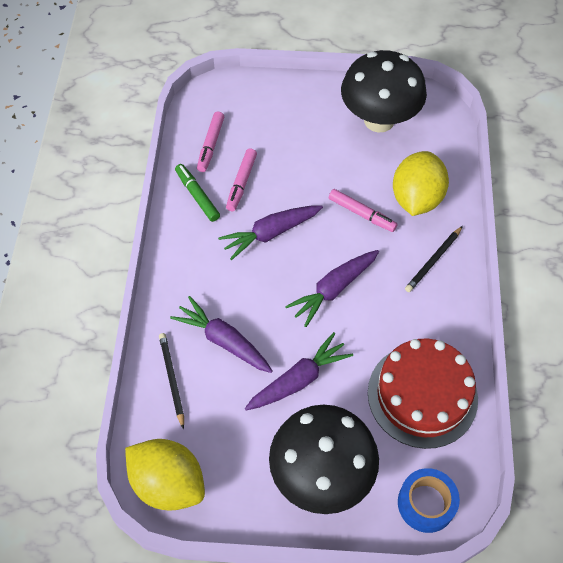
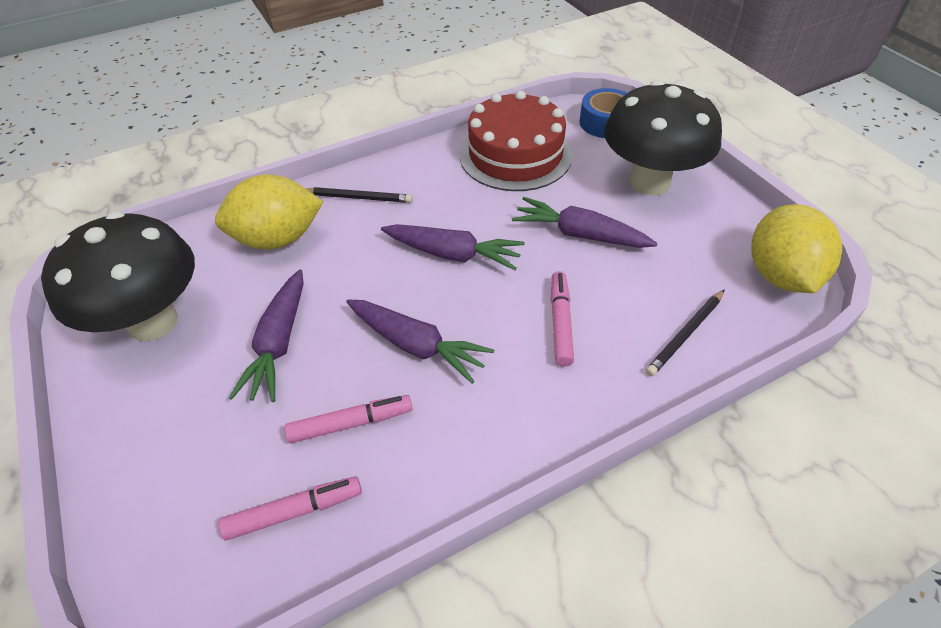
camera: 120 degrees left, 10 degrees down
(197, 196) = (408, 469): green marker -> none
(224, 340) = (597, 314): purple carrot -> purple carrot (279, 343)
(362, 214) = (329, 274): pink marker -> pink marker (560, 322)

